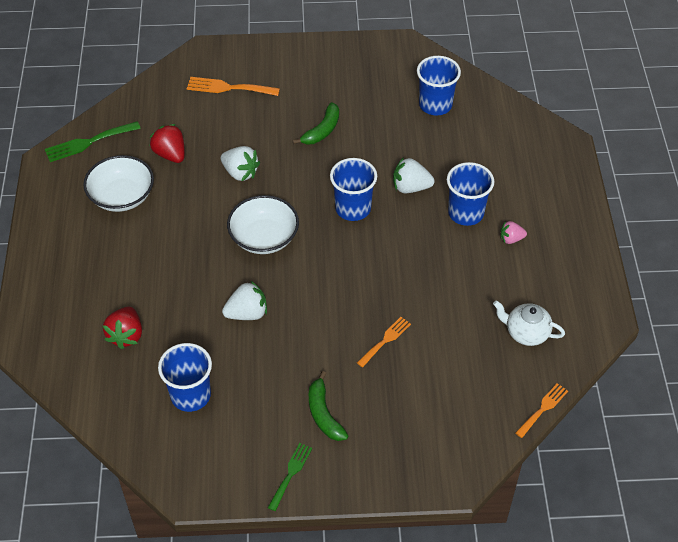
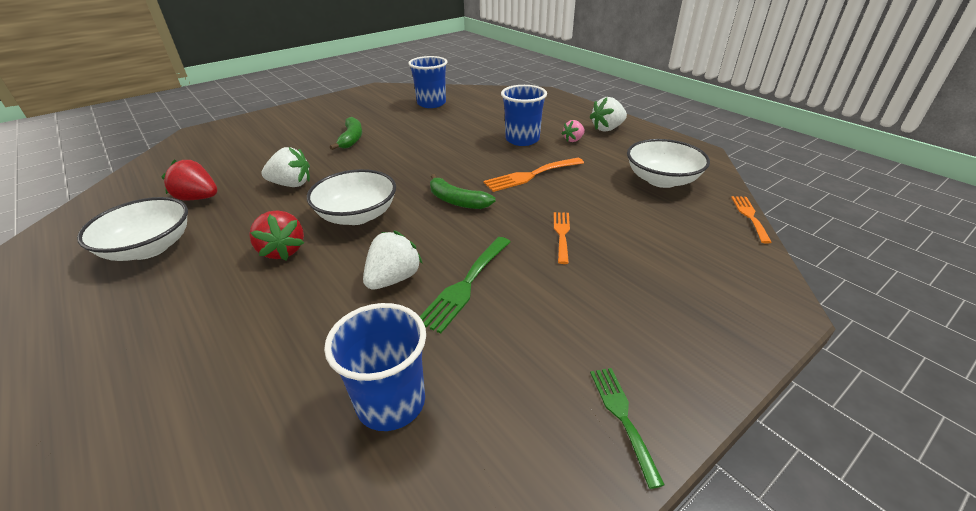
camera: 35 degrees left, 15 degrees down
(88, 142) = (78, 223): green fork -> green fork (465, 285)
(126, 335) = (233, 381): red strawberry -> red strawberry (283, 251)
(228, 88) = (236, 144): orange fork -> orange fork (530, 175)
(323, 414) = (580, 325): green banana -> green banana (457, 201)
(353, 208) = (427, 168): blue cup -> none
(410, 187) = (462, 142): white strawberry -> white strawberry (607, 129)
(526, 333) = (661, 180): white teapot -> white bowl

